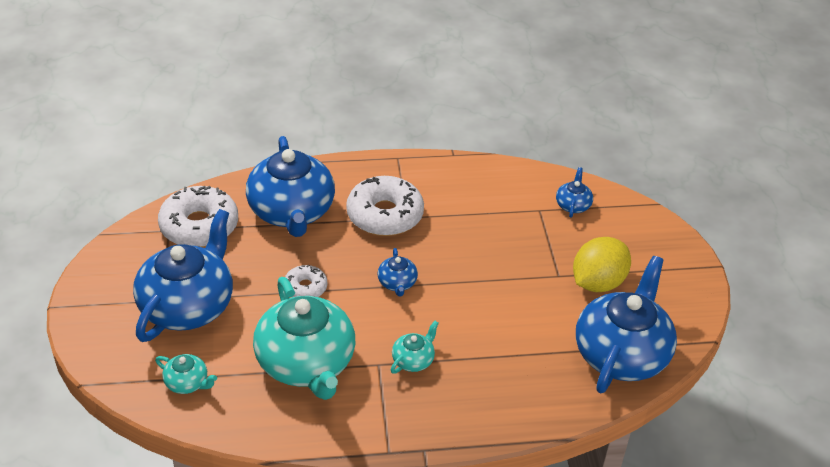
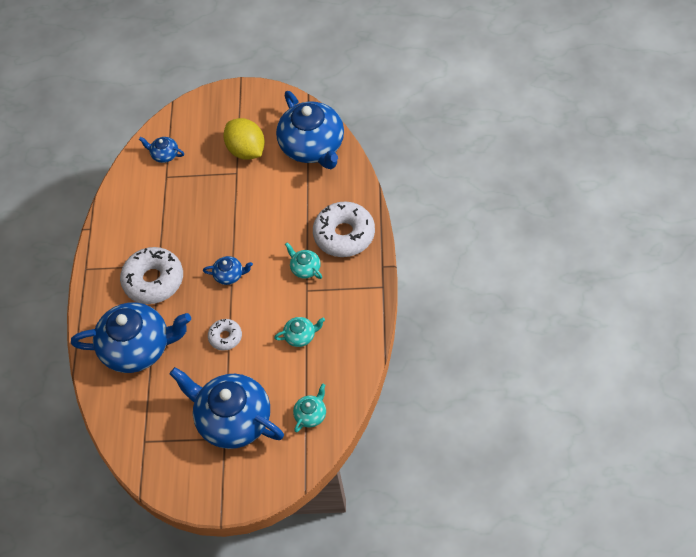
camera: 75 degrees left, 15 degrees up
(199, 226) = (143, 417): white donut -> white donut (344, 235)
(306, 363) = (301, 336): turquoise teapot -> turquoise teapot, size x0.43
(621, 354) = (313, 146): blue teapot -> blue teapot turned 150 degrees counterclockwise

